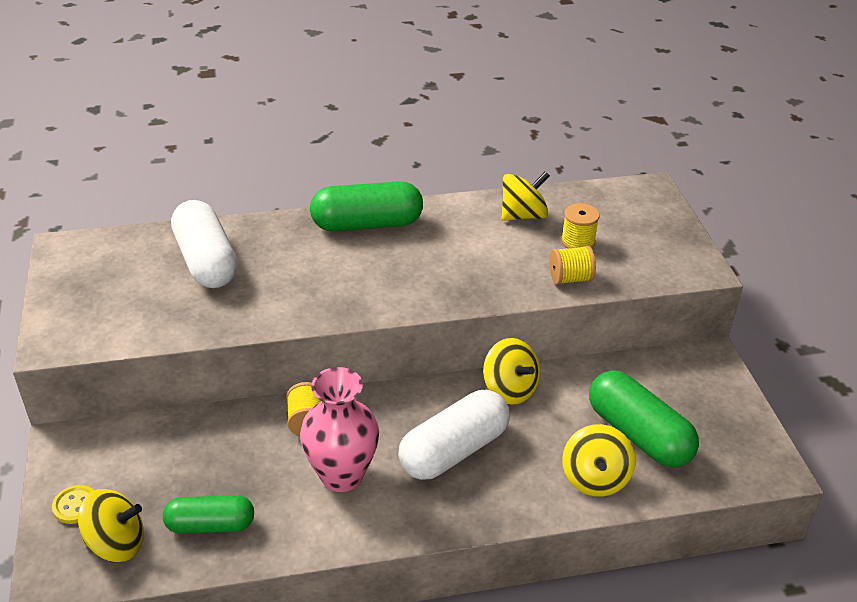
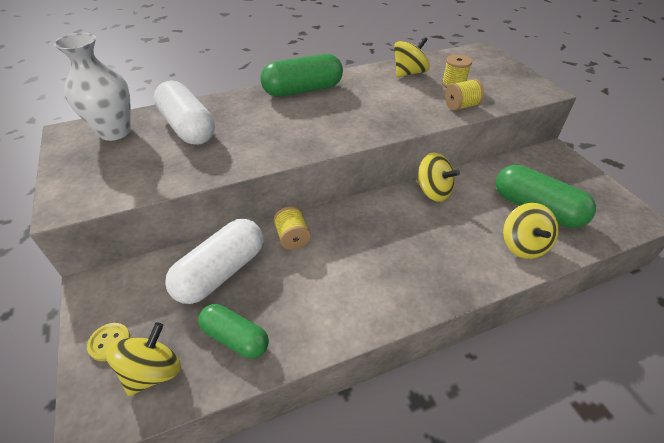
camera: 10 degrees left, 5 degrees up
(116, 543) = (153, 371): yellow spinning top -> yellow spinning top turned 45 degrees counterclockwise
(118, 255) = (115, 132): none -> white vase
(210, 525) = (235, 338): green capsule -> green capsule turned 45 degrees clockwise
(342, 475) = (333, 275): pink vase -> none
(453, 450) = (411, 241): white capsule -> white capsule (221, 272)

